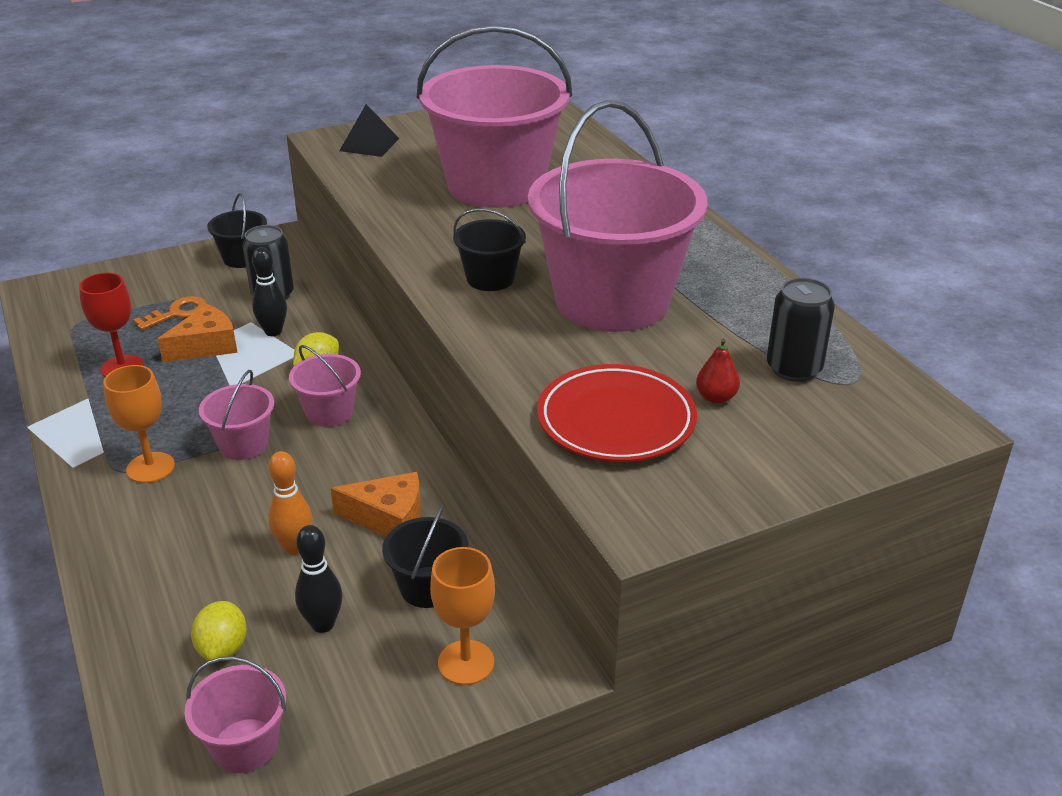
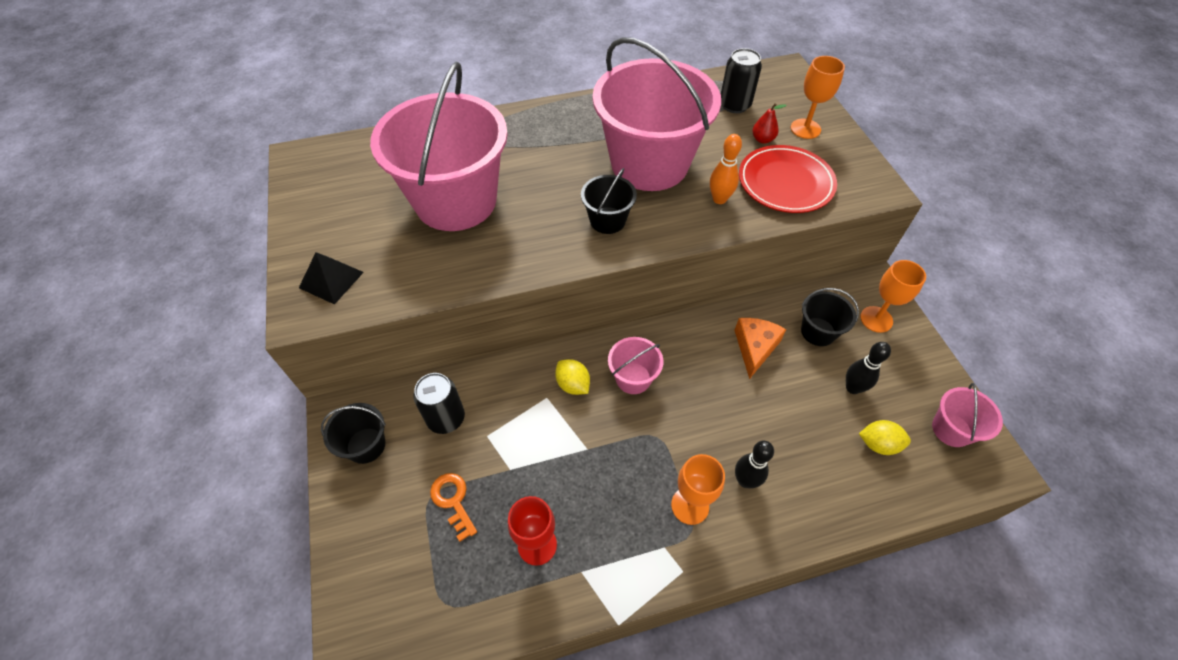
camera: 80 degrees left, 20 degrees up
(206, 346) = (518, 471): orange cheese -> none
(243, 444) = (666, 437): pink bucket -> none
(273, 331) = (508, 417): black bowling pin -> black bowling pin (745, 480)
(295, 547) = (783, 403): orange bowling pin -> orange bowling pin (719, 199)
(769, 443) = (805, 129): none -> orange goblet

